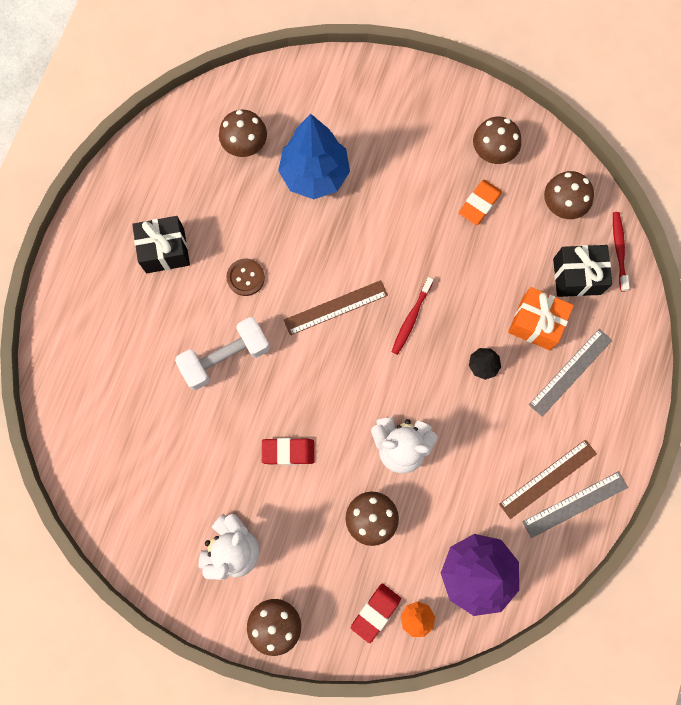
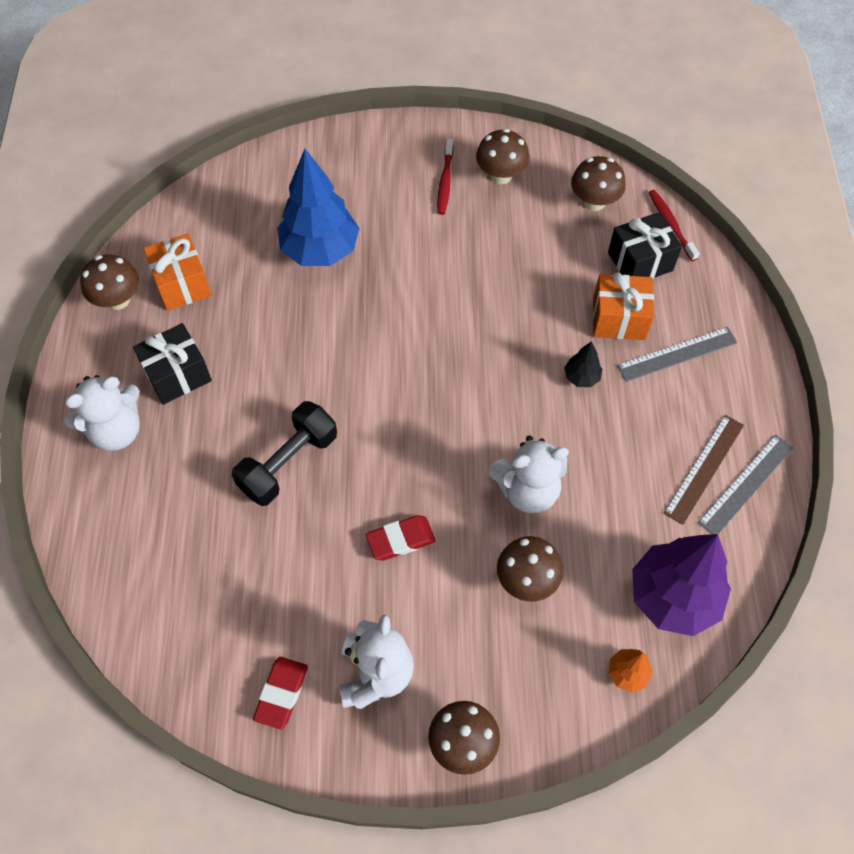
camera: 20 degrees left, 15 degrees down
(104, 283) = (116, 430): none -> white teddy bear
(193, 169) = (182, 284): none -> orange gift
(225, 357) = (288, 463): white dumbbell -> black dumbbell
(245, 145) = (232, 245): brown mushroom -> brown mushroom (118, 300)
(245, 277) = (281, 373): brown button -> none
(335, 307) = (395, 371): brown ruler -> none
(375, 612) = (576, 684): red eraser -> red eraser (281, 693)
(411, 318) = (483, 356): red toothbrush -> red toothbrush (445, 181)
(479, 204) = (508, 225): orange eraser -> none
(570, 372) = (677, 354): grey ruler -> grey ruler turned 45 degrees clockwise

